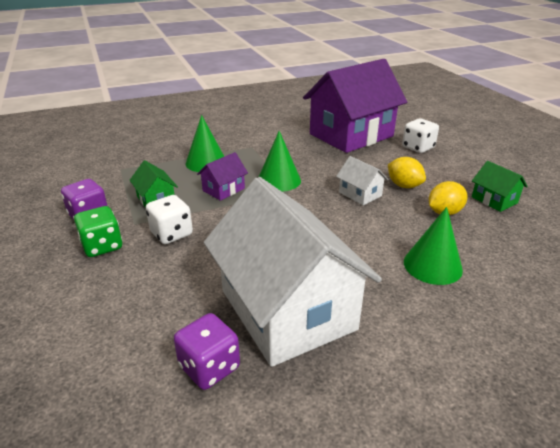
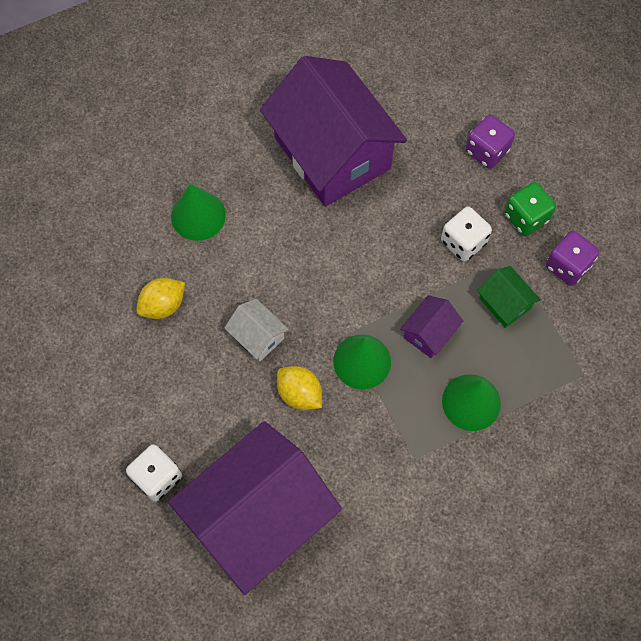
camera: 175 degrees right, 35 degrees up
(209, 367) = (383, 98): purple dice -> purple dice (487, 151)
(287, 309) = (332, 153): white house -> purple house
(404, 185) = (199, 361): yellow lemon -> yellow lemon (299, 393)
(494, 200) = (95, 336): green house -> none

